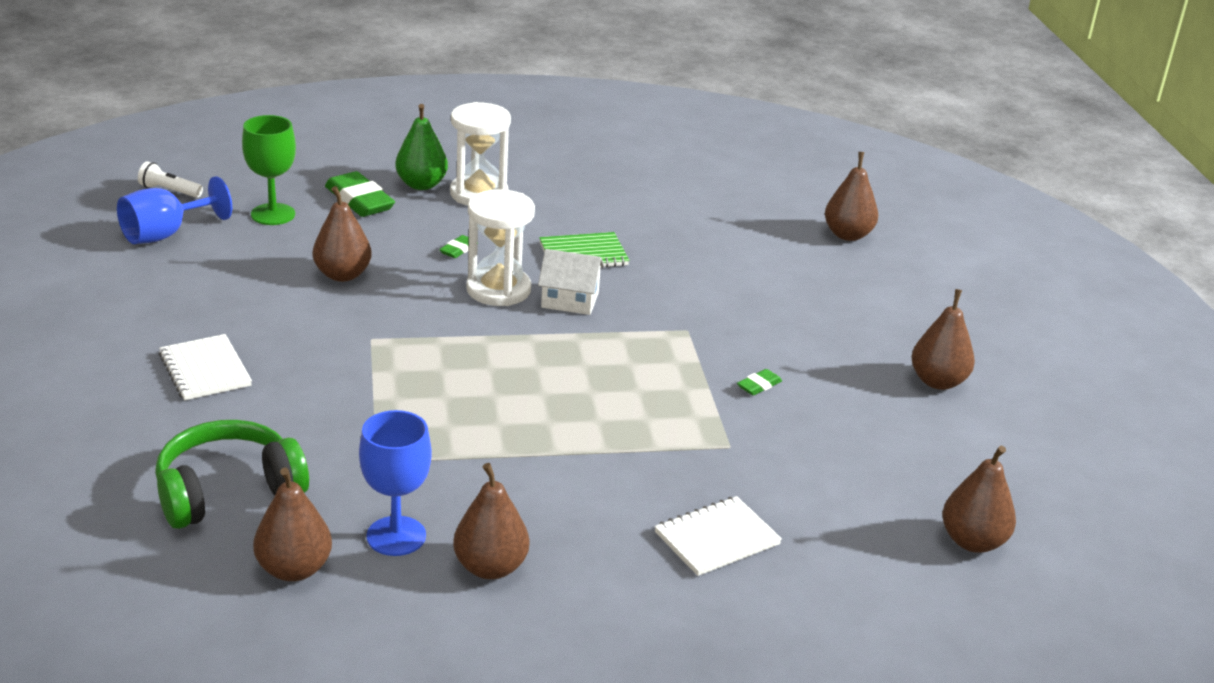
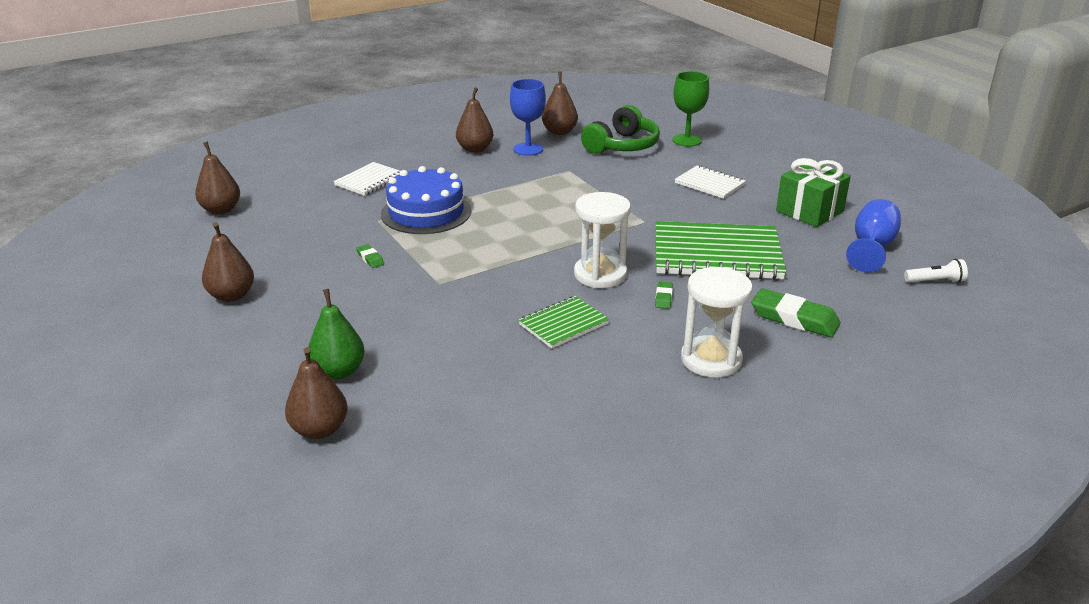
camera: 160 degrees right, 0 degrees up
(148, 292) = (809, 211): none -> green gift
(273, 214) = (834, 285): green goblet -> green goblet (687, 140)
(342, 275) = (717, 254): brown pear -> green notebook
(421, 185) = (770, 353): green pear -> green pear (339, 371)
(570, 300) = (542, 282): white house -> none
(653, 440) = (426, 212): none -> blue cake
(759, 385) = (370, 258): green eraser -> green eraser turned 60 degrees counterclockwise

